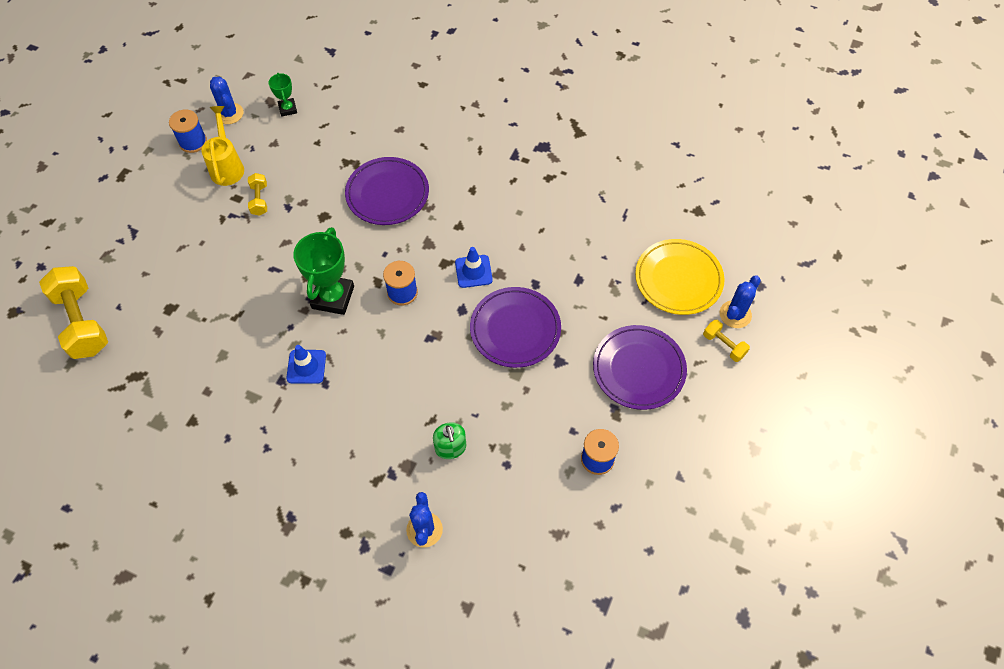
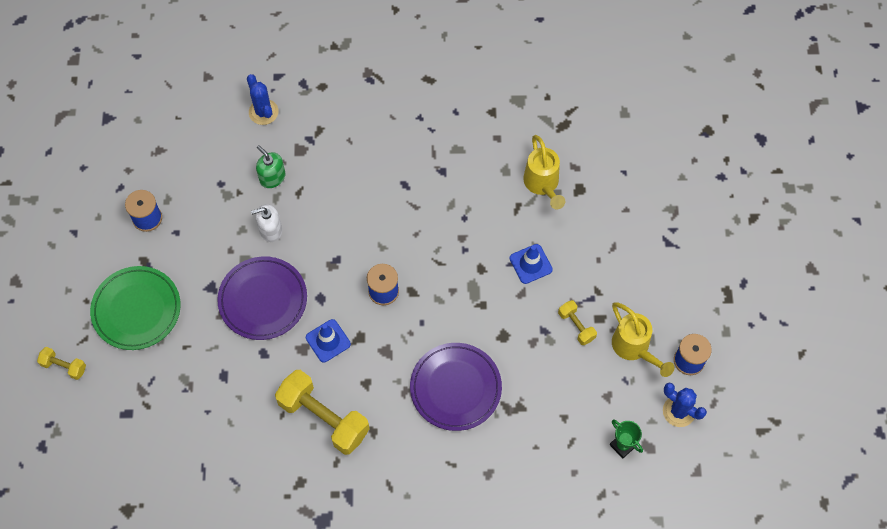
camera: 155 degrees right, 5 degrees up
(82, 322) = (643, 147): yellow dumbbell -> yellow dumbbell (324, 418)
(199, 326) = (543, 185): none -> yellow watering can
(306, 367) = (428, 191): blue traffic cone -> blue traffic cone (530, 264)
(333, 297) = (443, 260): green trophy -> none
(478, 393) = (270, 230): none -> white soap dispenser
(638, 369) = (136, 310): purple plate -> green plate
(678, 279) = (126, 418): yellow plate -> none
(735, 314) = (60, 403): blue cactus -> none

